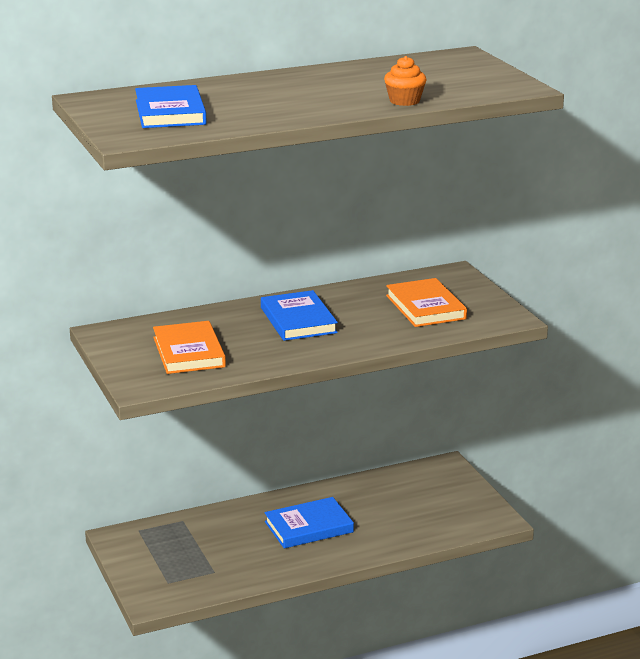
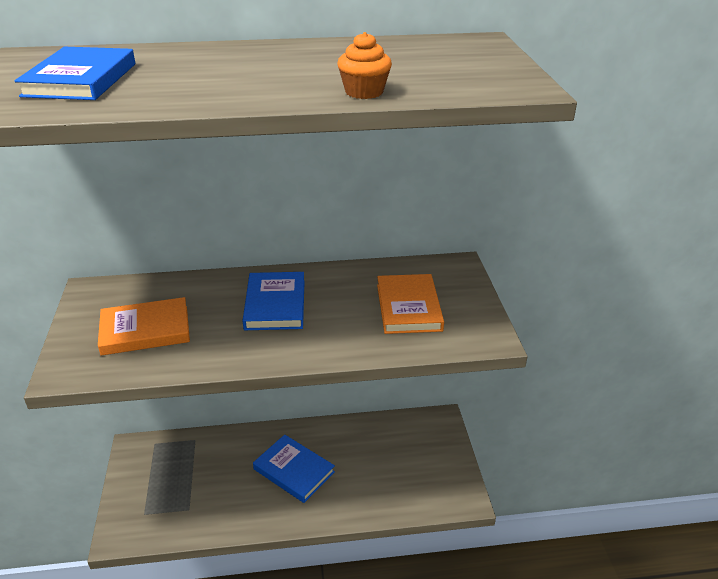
camera: 15 degrees right, 10 degrees up
(189, 352) = (145, 330): orange book -> orange book turned 75 degrees clockwise
(309, 527) = (294, 471): blue book -> blue book turned 45 degrees clockwise

